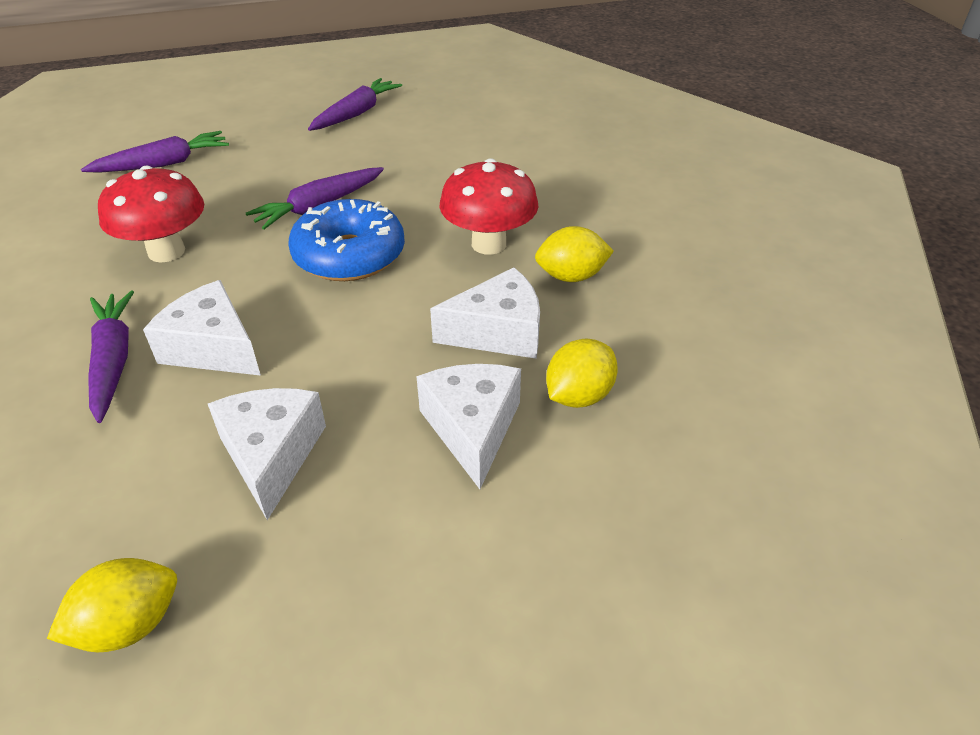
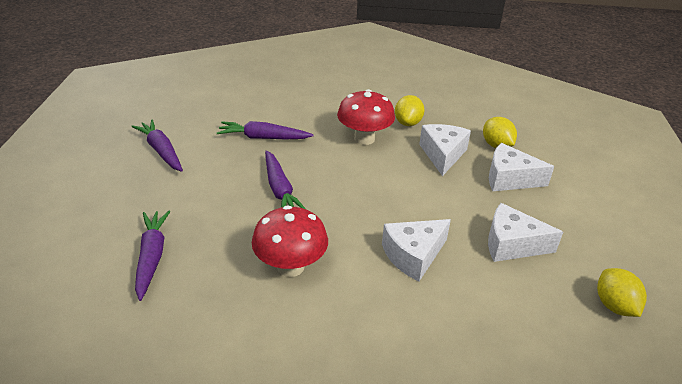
camera: 70 degrees left, 5 degrees down
(113, 361) = (408, 302): purple carrot -> purple carrot (263, 138)
(349, 255) = (346, 188): blue donut -> none

